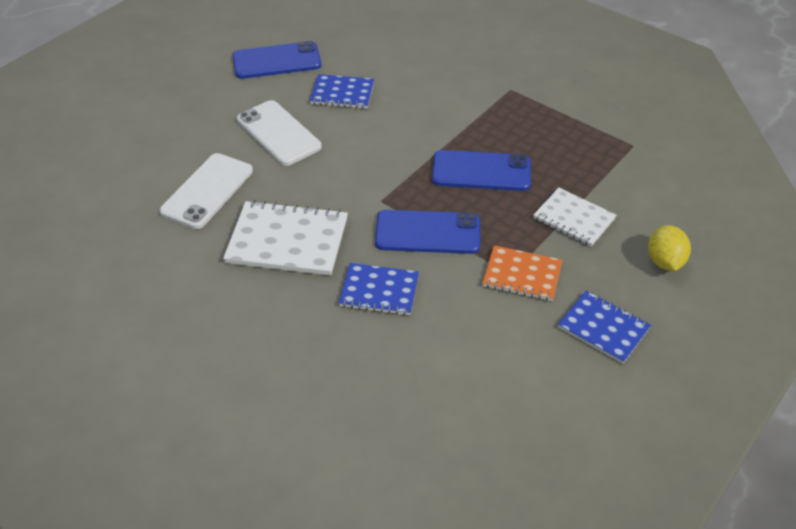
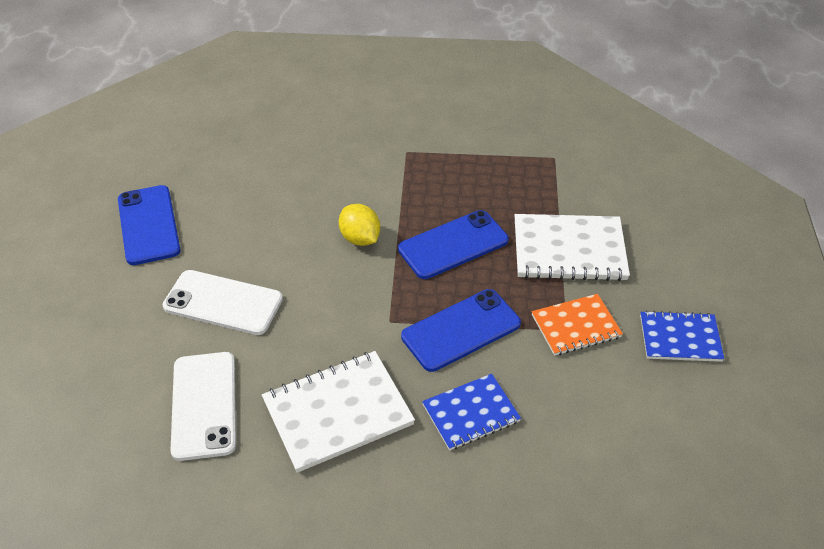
camera: 35 degrees left, 0 degrees up
(276, 61) = (148, 225): blue phone -> blue phone turned 60 degrees counterclockwise
(342, 93) = (251, 228): blue notebook -> none
(573, 219) = (569, 250): white notebook -> white notebook, size x1.57
(664, 261) = (670, 251): yellow lemon -> yellow lemon (360, 238)

